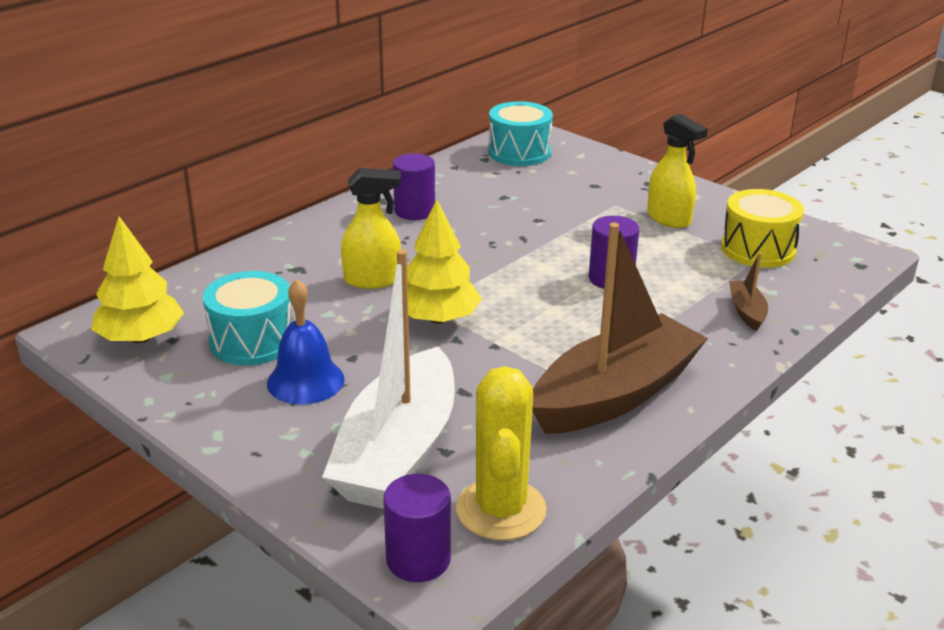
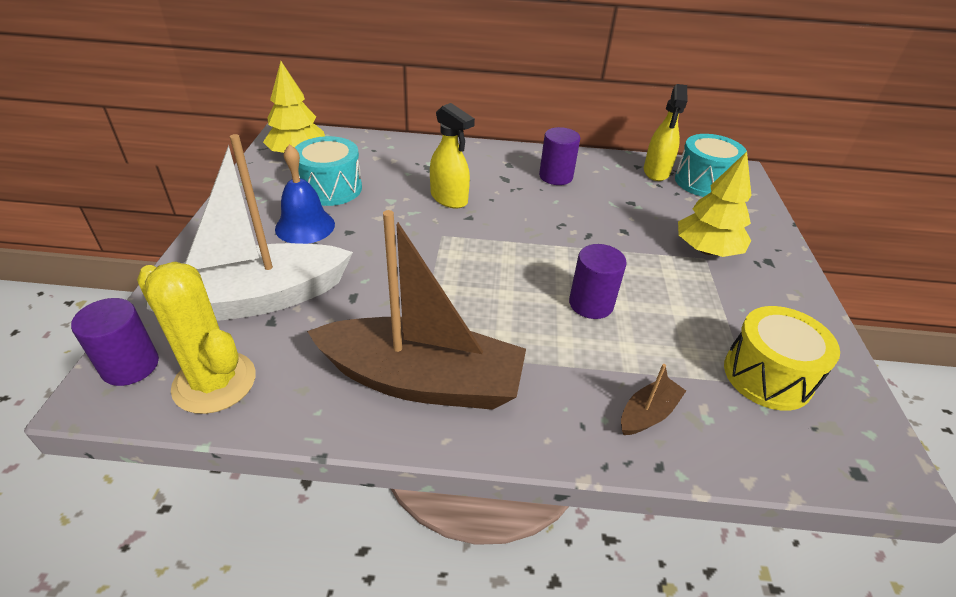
camera: 50 degrees right, 10 degrees up
(437, 319) = (433, 245): yellow tree -> yellow tree (706, 250)
(501, 510) = (214, 382): yellow cactus -> yellow cactus turned 75 degrees clockwise
(669, 219) = (731, 296): yellow spray bottle -> yellow spray bottle (656, 172)

